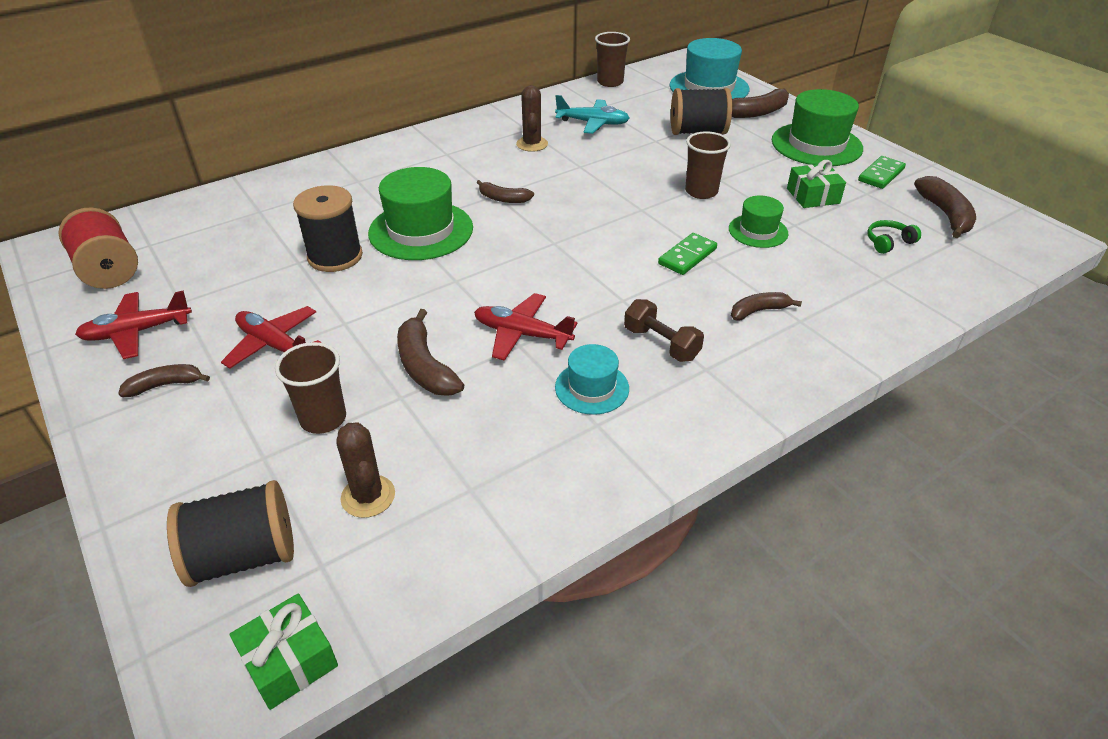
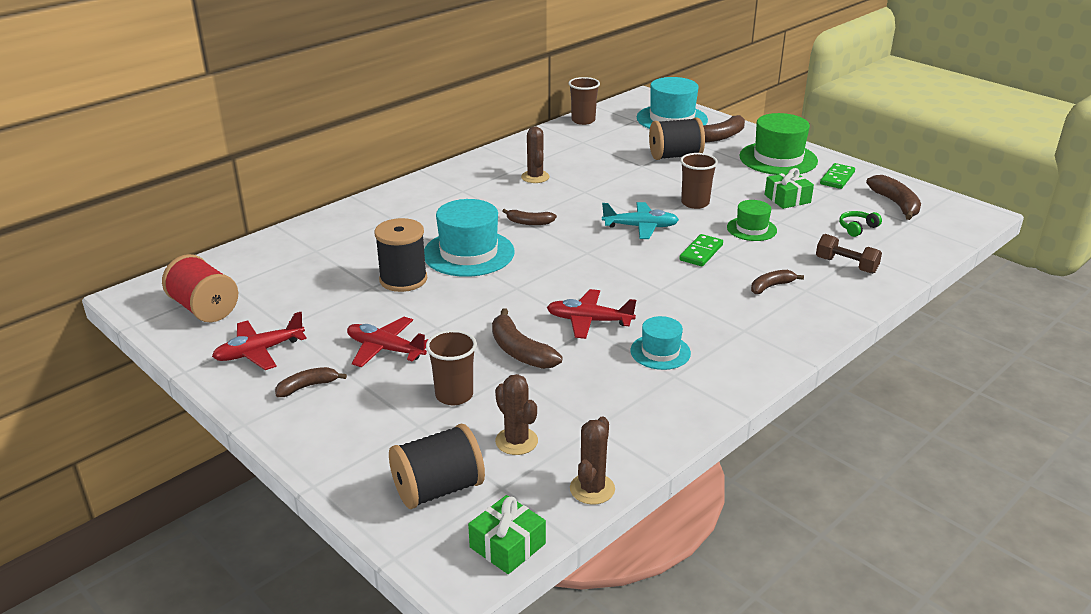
camera: 10 degrees left, 10 degrees down
(421, 230) = (468, 253): green hat -> turquoise hat
(432, 585) = (592, 489): none -> brown cactus
(593, 123) = (581, 156): turquoise plane -> turquoise plane (640, 227)
(661, 344) = (703, 316): brown dumbbell -> brown dumbbell (846, 265)

